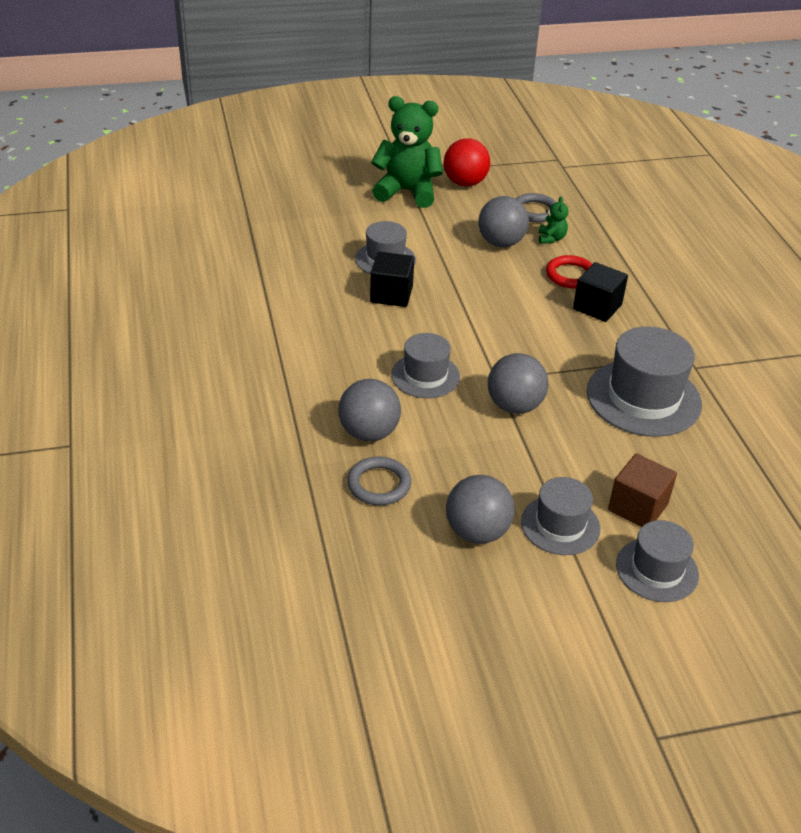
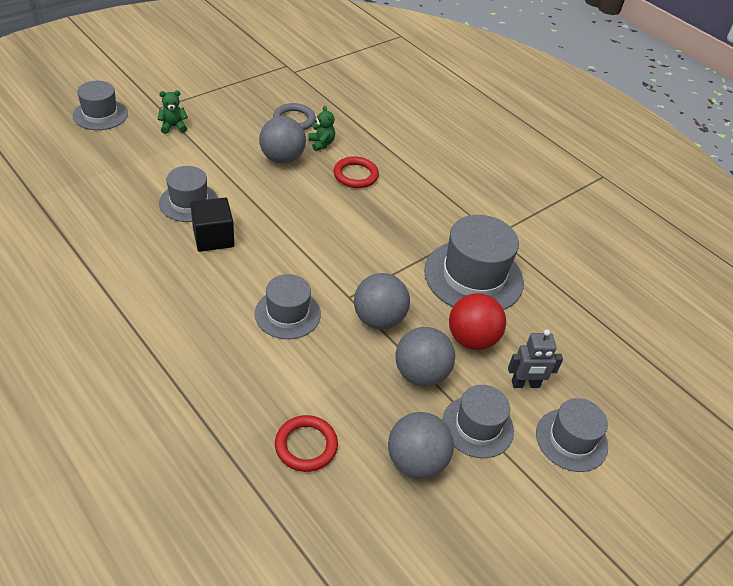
camera: 30 degrees left, 5 degrees up
(344, 167) = (100, 114): none -> grey hat
(369, 433) = (268, 393): grey ball -> grey ball (420, 374)
(379, 484) = (306, 445): grey ring -> red ring
(407, 192) = (173, 127): green teddy bear -> green teddy bear, size x0.43
(465, 183) = (220, 106): red ball -> red ball (471, 339)
(597, 307) = (392, 200): black cube -> none
(637, 507) = (525, 384): brown cube -> grey robot

